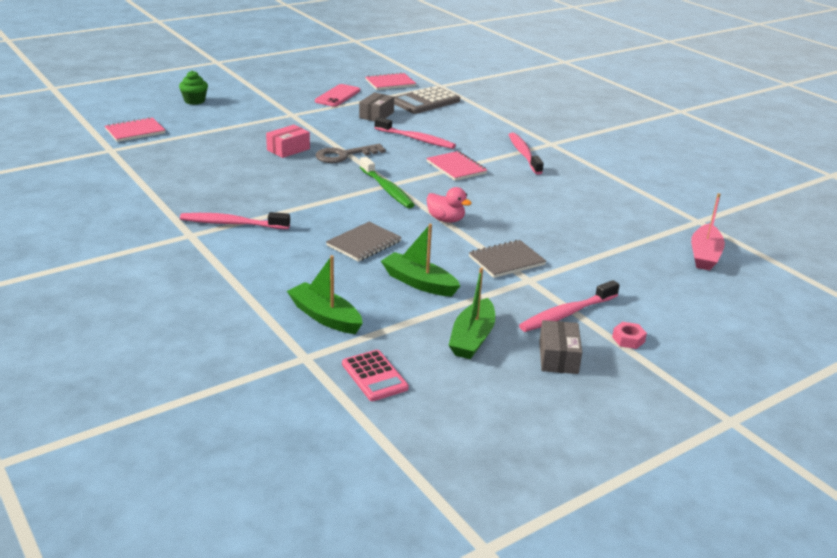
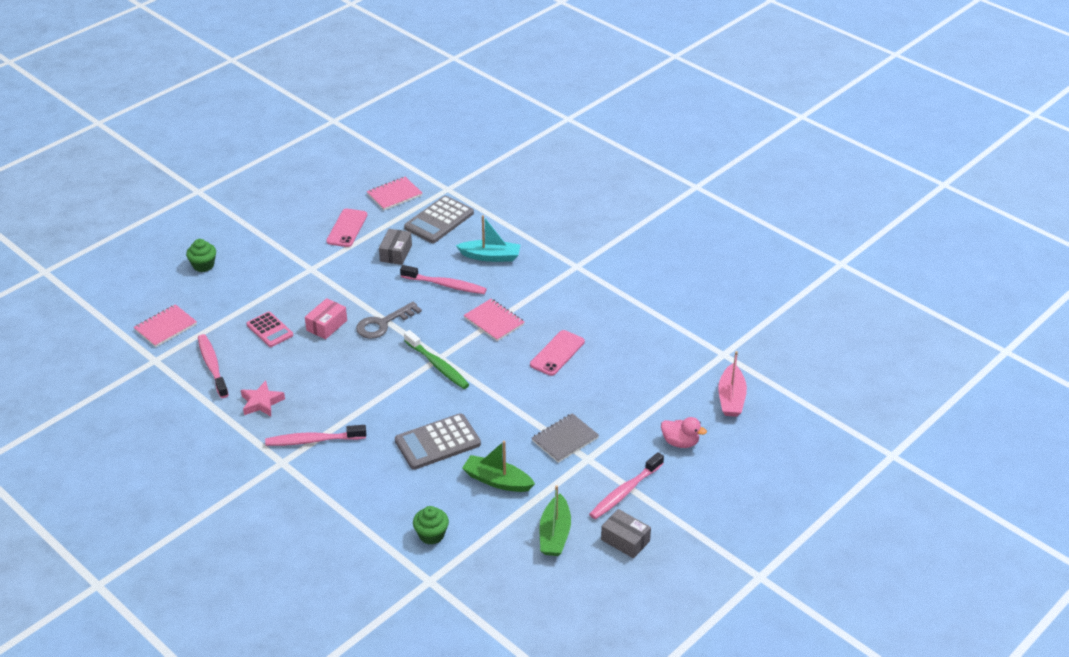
camera: 10 degrees left, 10 degrees up
(195, 190) = (262, 402): none -> pink star
(325, 317) = (431, 535): green boat -> green cupcake
(364, 243) = (437, 442): grey notebook -> grey calculator
(374, 376) = (489, 588): pink calculator -> pink calculator (270, 330)
(446, 220) = (501, 397): pink duck -> pink duck (680, 442)
(467, 128) = (490, 256): none -> turquoise boat
(515, 197) = (557, 353): none -> pink phone
(524, 154) = (553, 288): pink toothbrush -> pink toothbrush (212, 366)
(558, 357) = (625, 540): grey box -> grey box turned 45 degrees counterclockwise
(628, 339) = (677, 510): pink nut -> none

